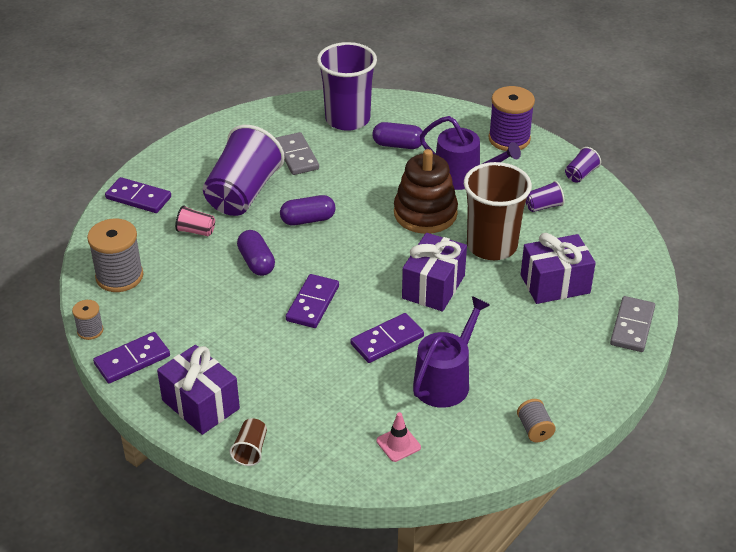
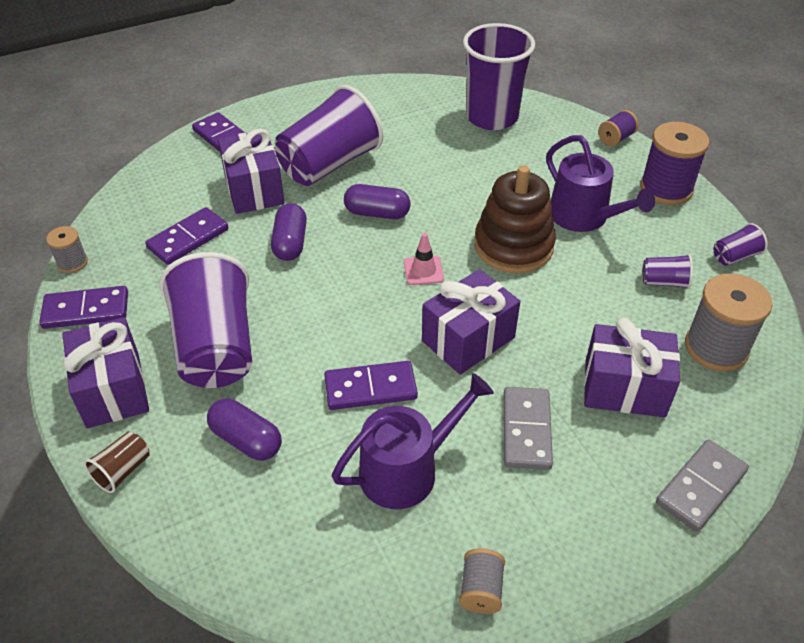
camera: 25 degrees right, 5 degrees up
(119, 276) = (144, 214): grey spool -> grey spool (716, 348)
(196, 231) = (254, 189): pink cup -> purple gift
(255, 351) = (216, 347): none -> purple cup
(297, 156) = (412, 141): grey domino -> grey domino (526, 430)
(313, 303) = (317, 311): purple domino -> purple domino (188, 239)
(398, 145) = (530, 160): purple capsule -> purple capsule (246, 440)
(398, 444) = (294, 536): pink traffic cone -> pink traffic cone (423, 270)
(452, 110) = (615, 138): none -> purple spool
(492, 246) = (570, 311): brown cup -> none

